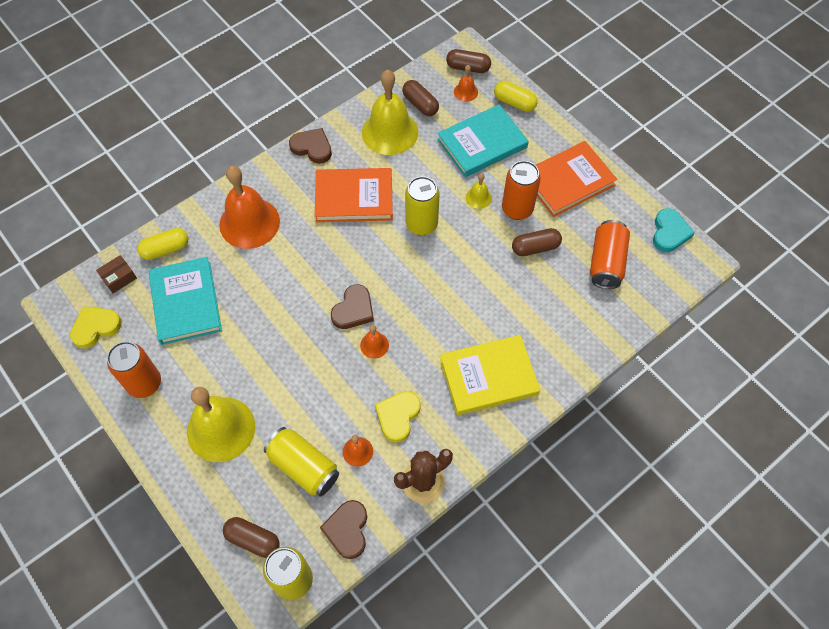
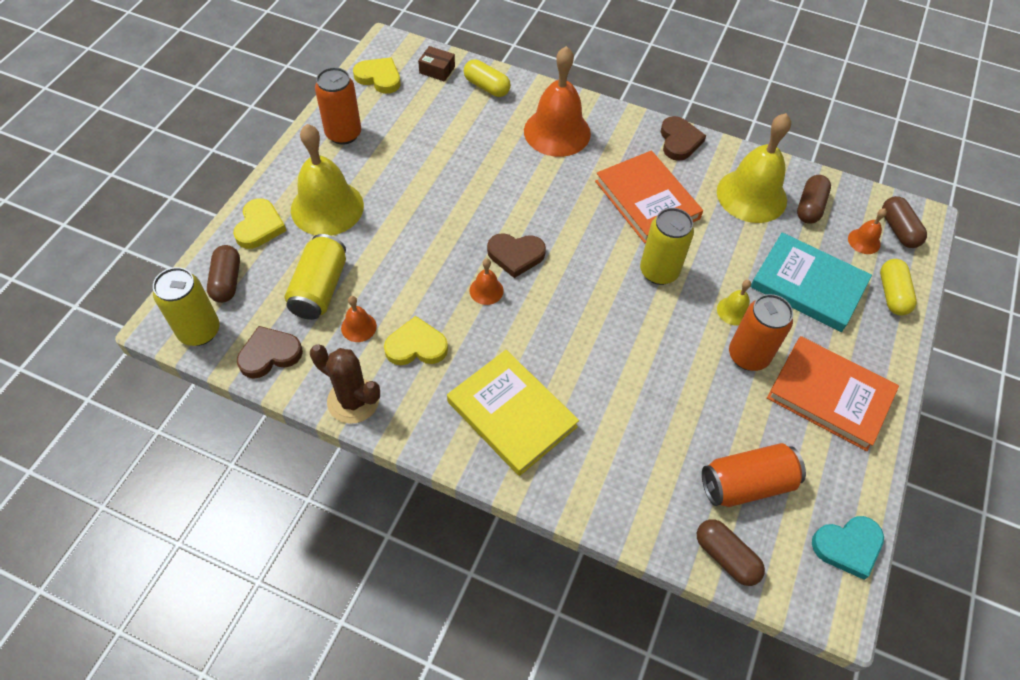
camera: 60 degrees right, 5 degrees down
(186, 302) = (441, 125): turquoise book -> none
(208, 492) = (259, 226): none -> yellow heart
(535, 247) = (710, 395): brown capsule -> brown capsule (726, 556)

